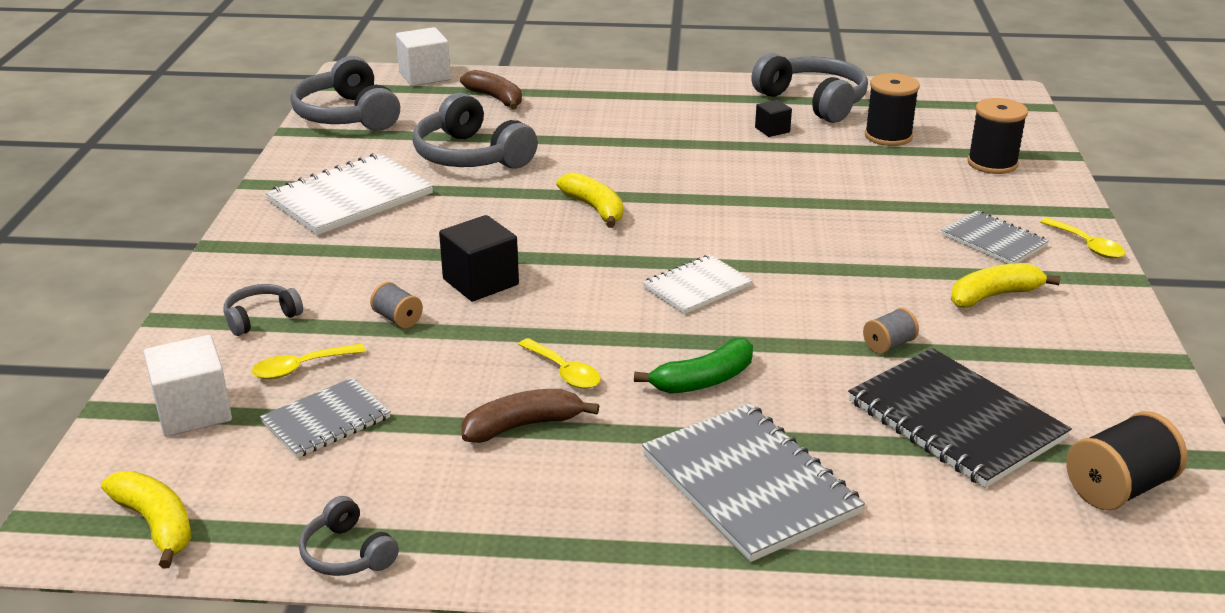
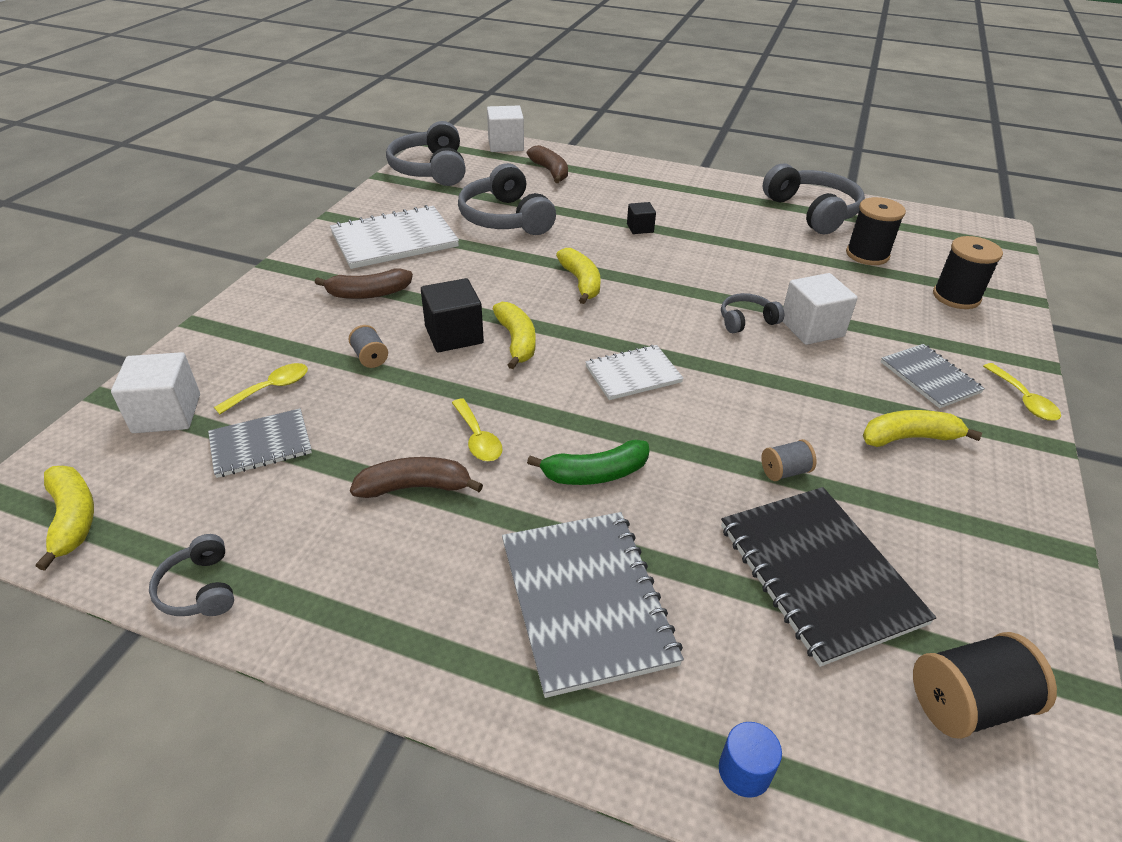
camera: 15 degrees right, 10 degrees up
(261, 318) = (268, 336): grey headphones -> grey headphones (746, 321)
(301, 368) = (270, 389): yellow spoon -> yellow spoon turned 150 degrees clockwise
(355, 257) = (368, 294): none -> brown banana
(555, 277) = (517, 341): none -> yellow banana
(772, 130) = (765, 233): black cube -> black cube (640, 228)
(861, 215) = (811, 328): none -> white cube
(952, 575) = (744, 771): none -> blue cylinder

